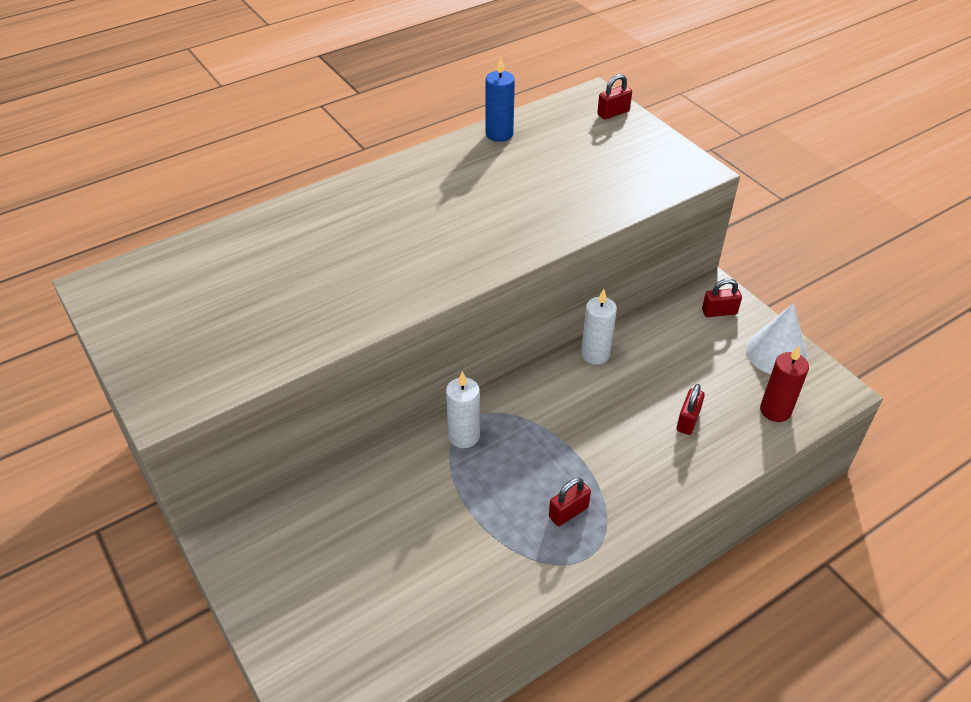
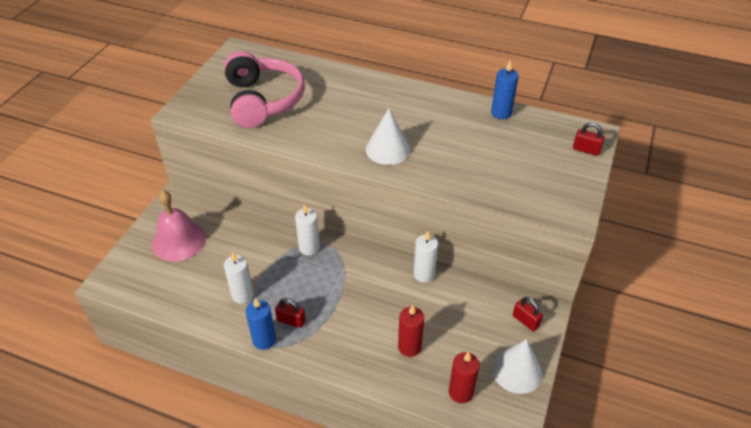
camera: 55 degrees right, 0 degrees up
(247, 308) = (263, 100): none -> pink headphones
(317, 576) = (178, 240): none -> pink bell
(469, 243) = (388, 149): none -> white cone
(485, 544) = (242, 295): none -> white candle
(578, 555) = (264, 340): none -> blue candle
(688, 420) = (409, 347): red padlock -> red candle

